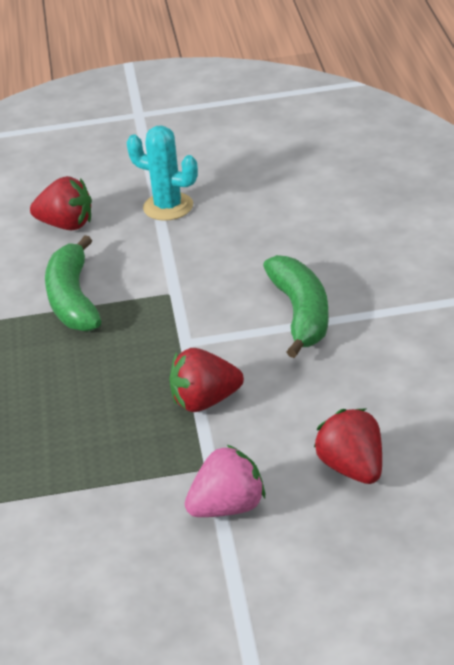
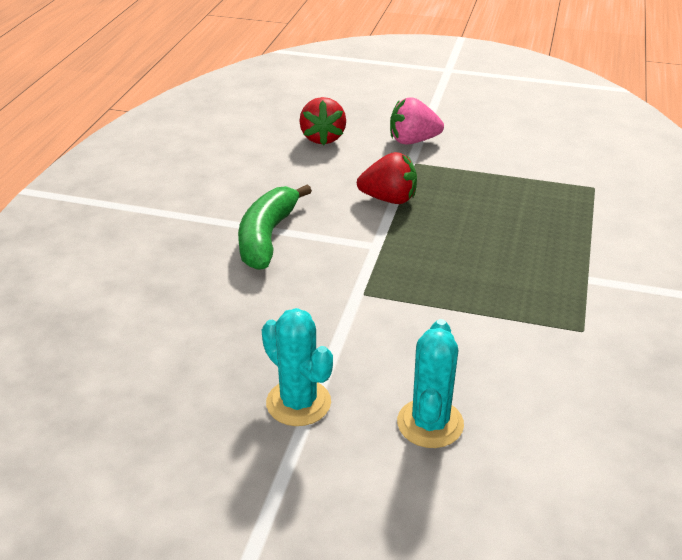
camera: 160 degrees left, 0 degrees up
(66, 225) = (430, 423): red strawberry -> turquoise cactus
(73, 299) = (458, 319): green banana -> none

